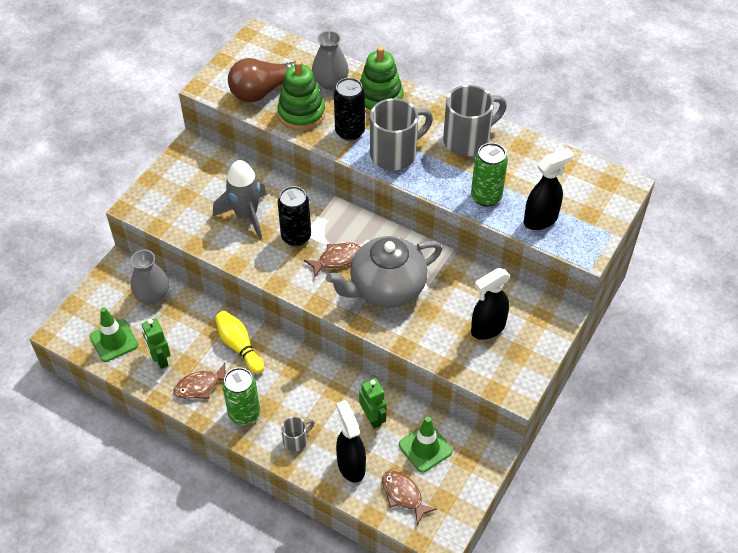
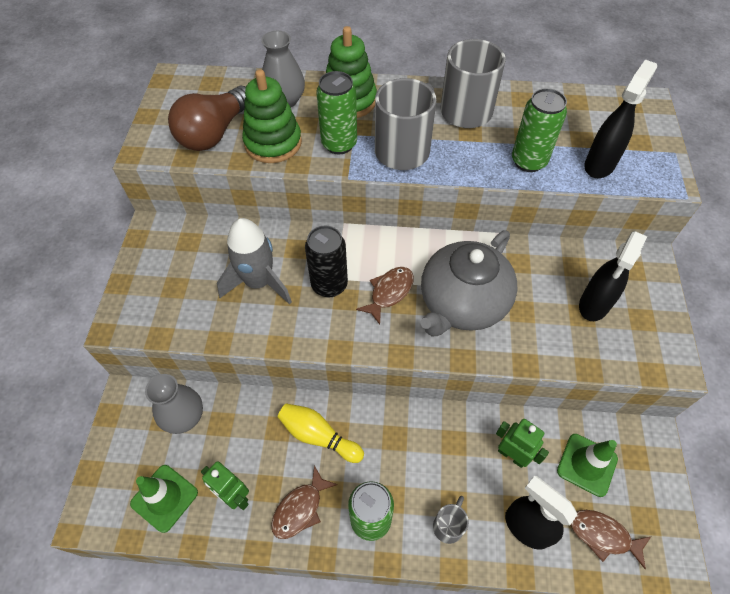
camera: 25 degrees left, 5 degrees up
(350, 132) = (339, 144): black can -> green can

